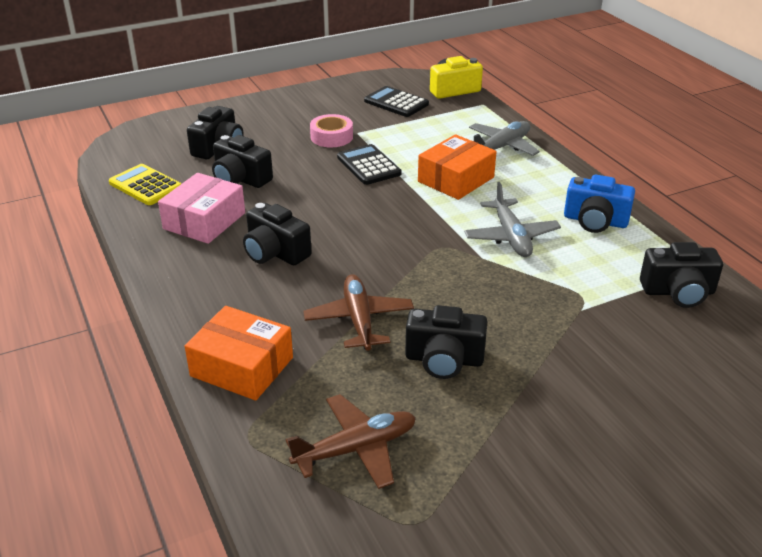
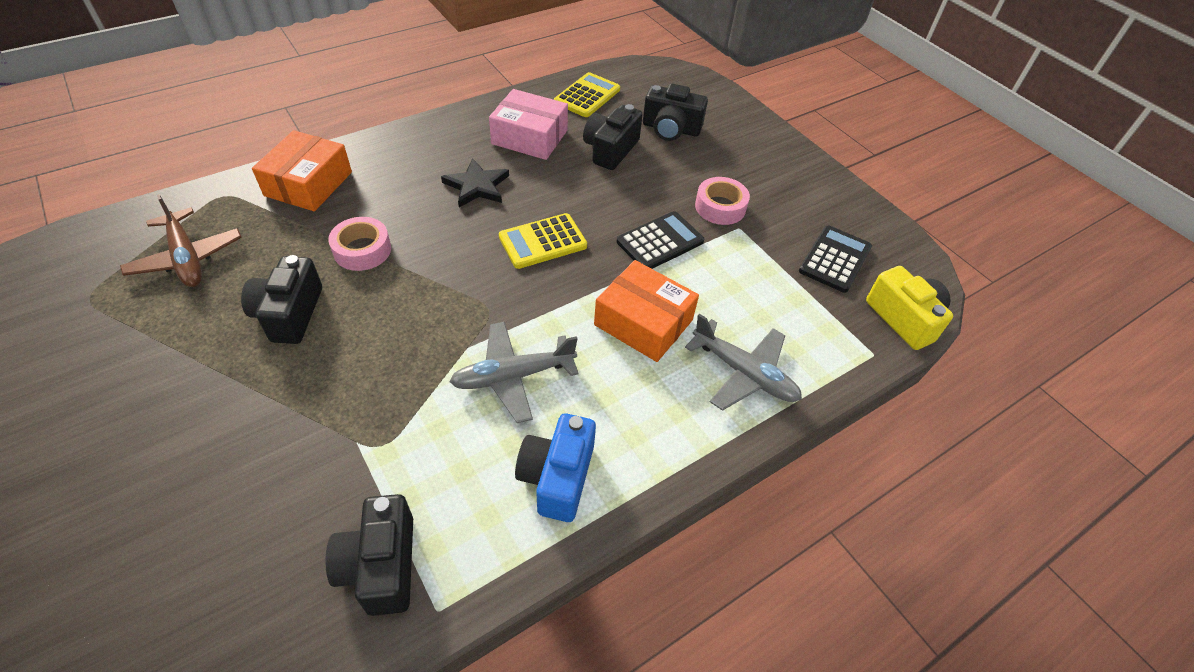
camera: 80 degrees right, 15 degrees up
(275, 252) = (477, 186): black camera -> black star
(359, 320) = (362, 250): brown plane -> pink tape
(361, 219) = (542, 241): none -> yellow calculator

